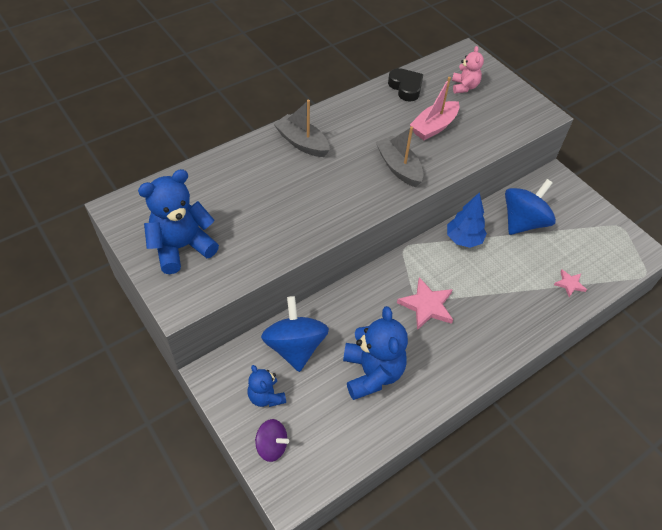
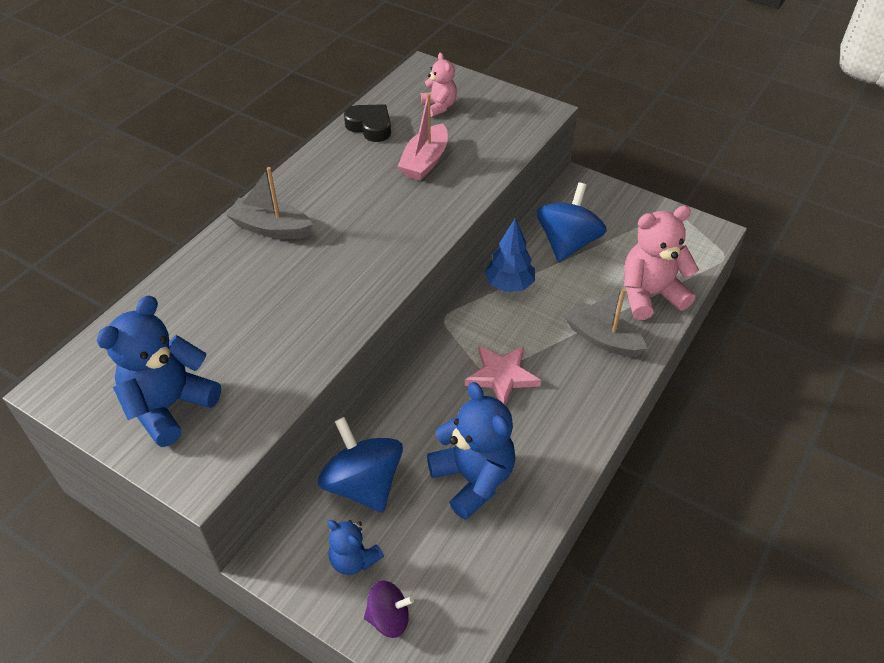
camera: 20 degrees left, 5 degrees down
(399, 168) = (405, 221): grey boat -> grey boat (602, 338)
(569, 284) = (650, 295): pink star -> pink teddy bear

